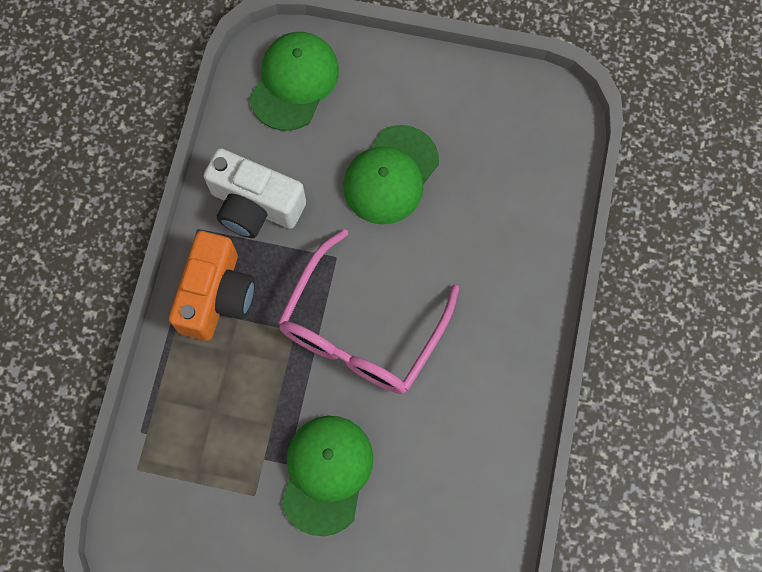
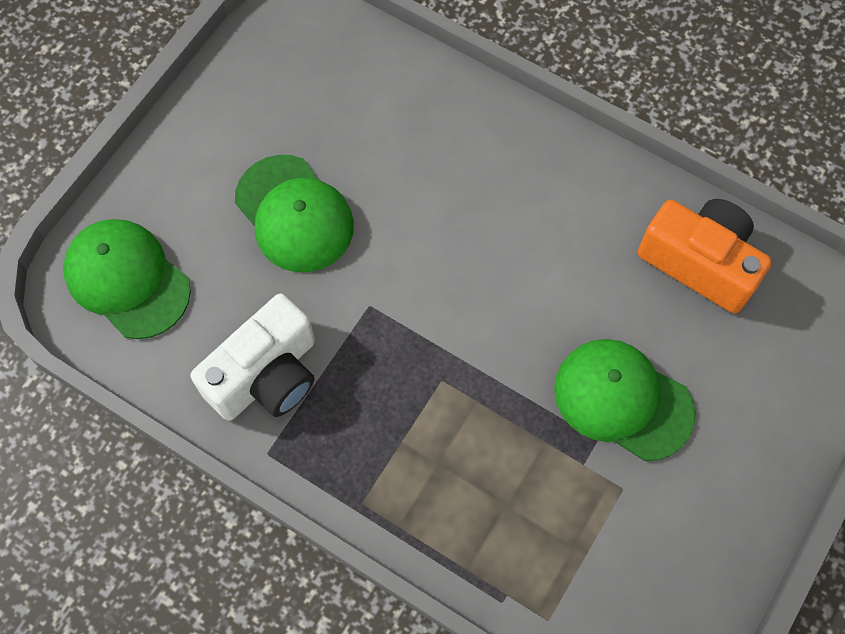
camera: 70 degrees left, 5 degrees down
(216, 295) = (363, 456): orange camera -> orange camera (700, 262)
(361, 330) = (468, 307): pink glasses -> none

